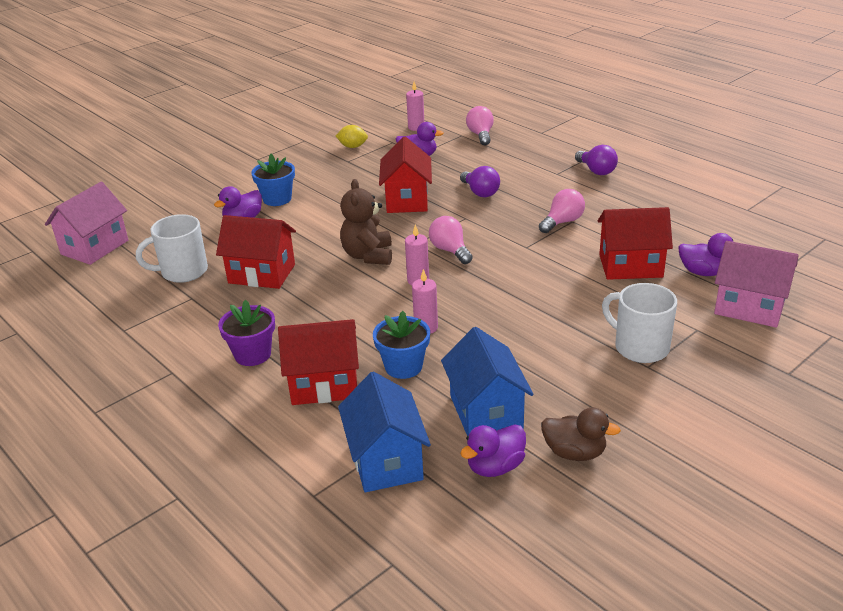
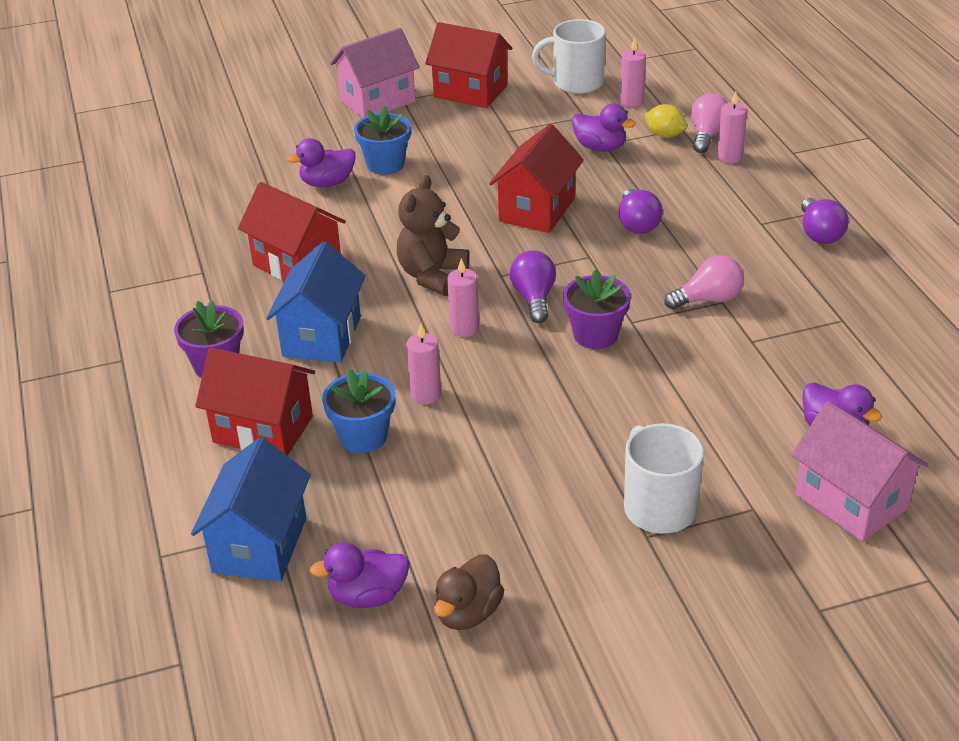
camera: 25 degrees right, 5 degrees up
(95, 247) = (148, 174): pink house -> pink house (377, 101)
(183, 271) = (216, 234): white mug -> white mug (576, 83)
(352, 146) = (529, 111): yellow lemon -> yellow lemon (665, 135)
(450, 250) = (534, 298): pink light bulb -> purple light bulb
(486, 412) = (409, 526): blue house -> blue house (322, 336)
(505, 143) = (729, 157): none -> pink candle
(509, 261) = (595, 335): none -> purple flower pot
(574, 453) = (468, 613): brown duck -> brown duck turned 75 degrees clockwise
(630, 266) = (744, 391): red house -> red house (470, 91)

